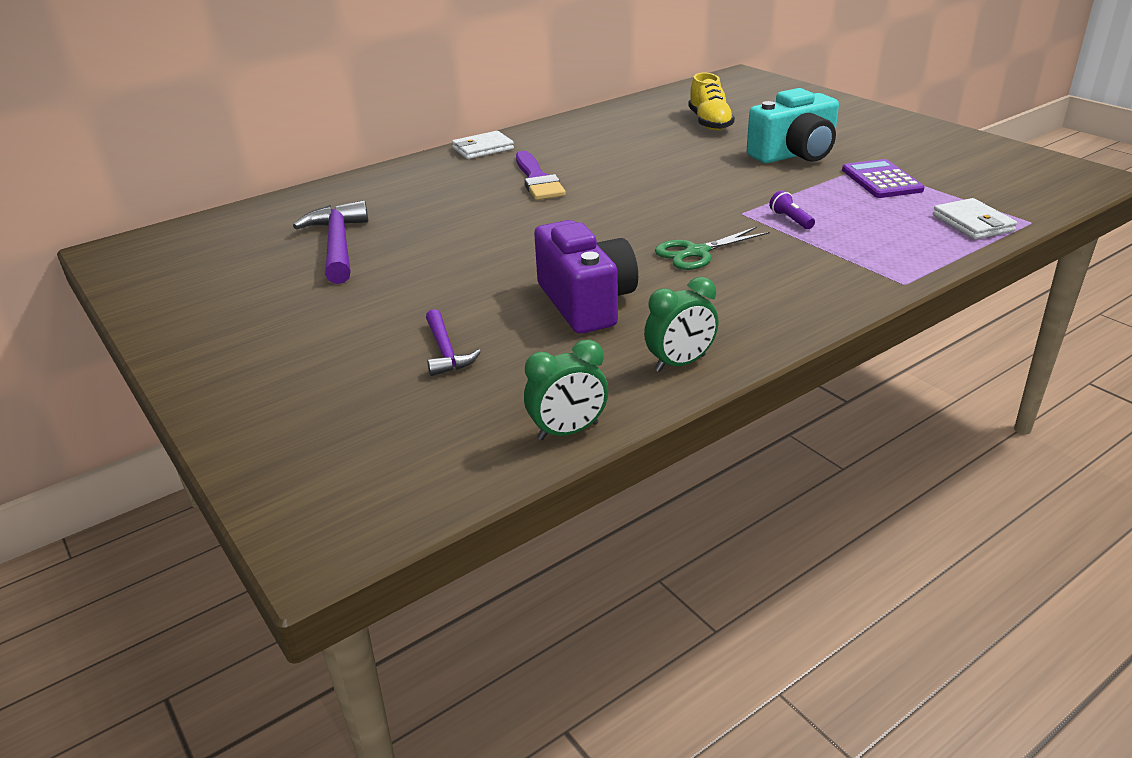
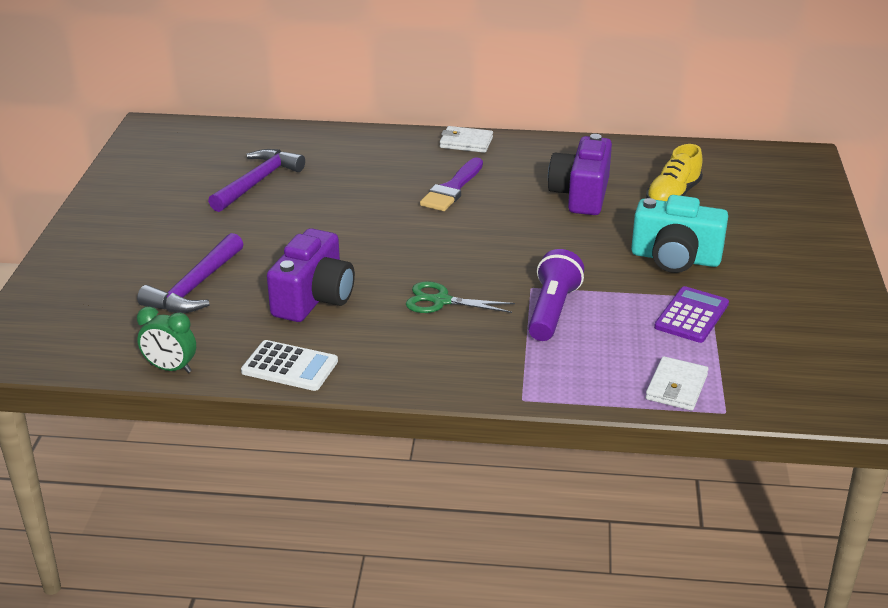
camera: 40 degrees right, 0 degrees up
(446, 351) = (195, 287): purple hammer -> purple hammer, size x1.73
(646, 146) = (581, 195): none -> purple camera
(680, 363) = (290, 366): green clock -> white calculator
(791, 220) = (552, 311): purple flashlight -> purple flashlight, size x2.14

